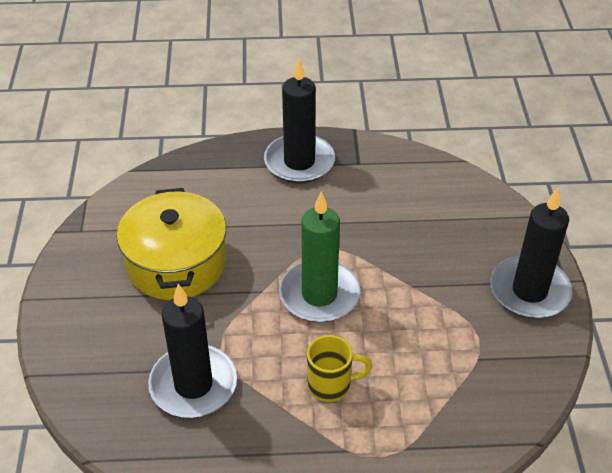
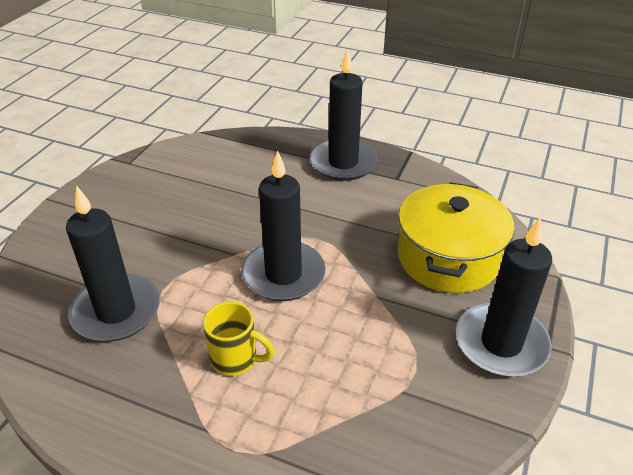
camera: 25 degrees right, 5 degrees down
(176, 263) = (181, 209): yellow pot -> yellow pot (448, 257)
(319, 295) = (283, 274): green candle -> black candle

